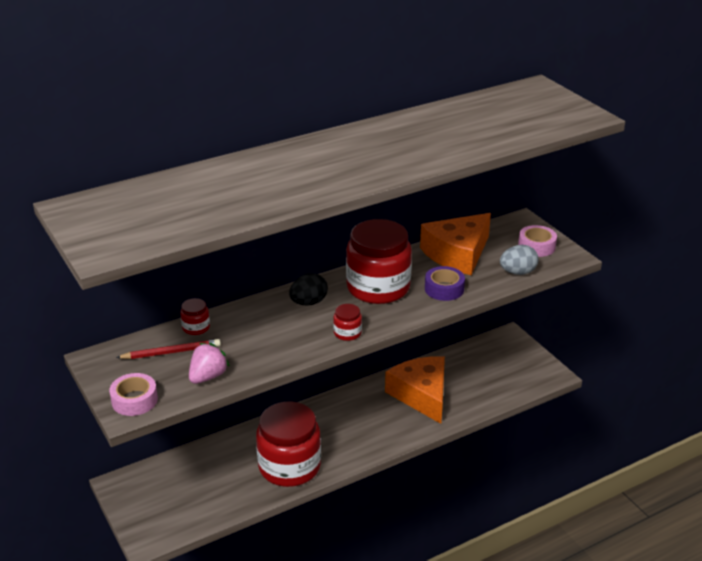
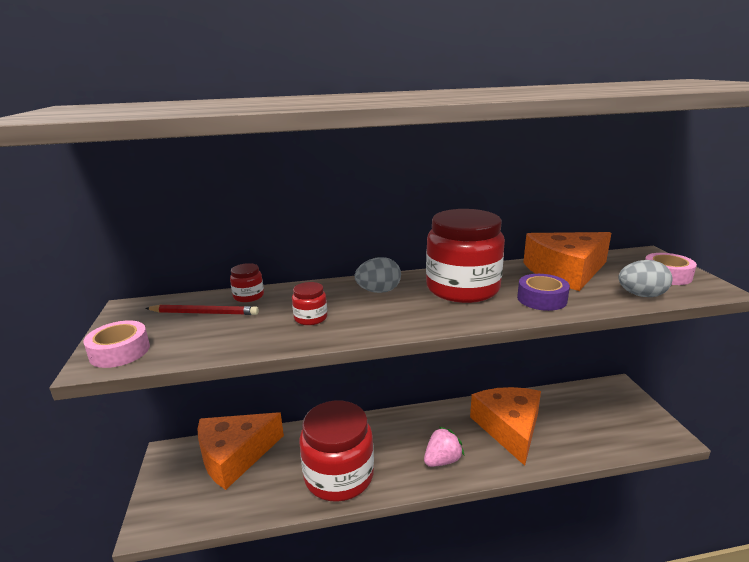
camera: 20 degrees right, 10 degrees down
(185, 472) = (235, 456): none -> orange cheese
(208, 376) = (218, 342): pink strawberry -> pink strawberry (442, 460)
(308, 302) = (378, 291): black egg -> grey egg
(347, 333) = (405, 324): red jar -> red jar (310, 318)

